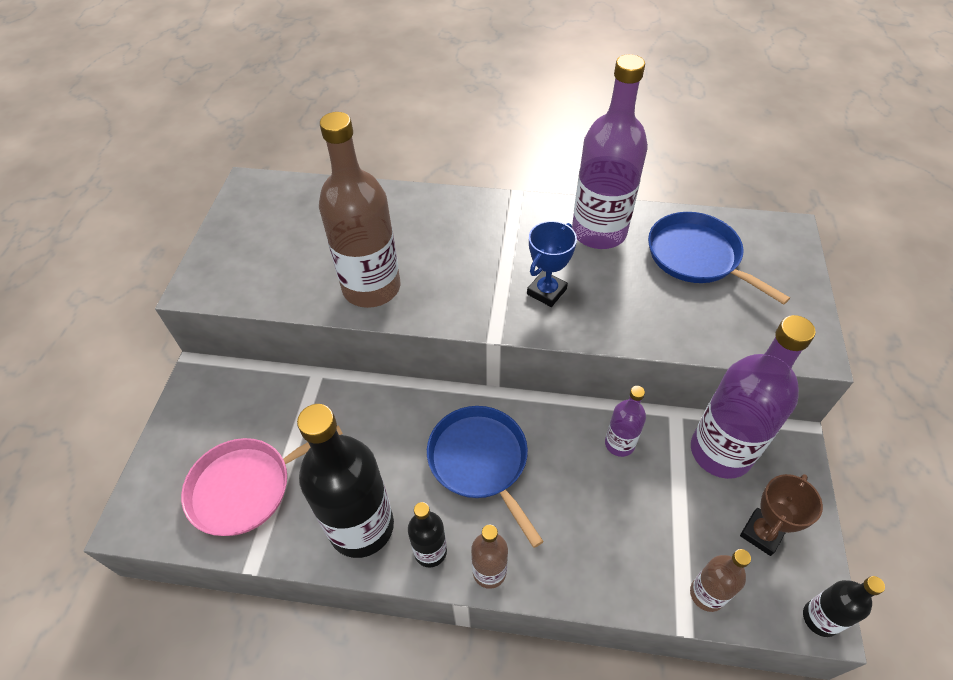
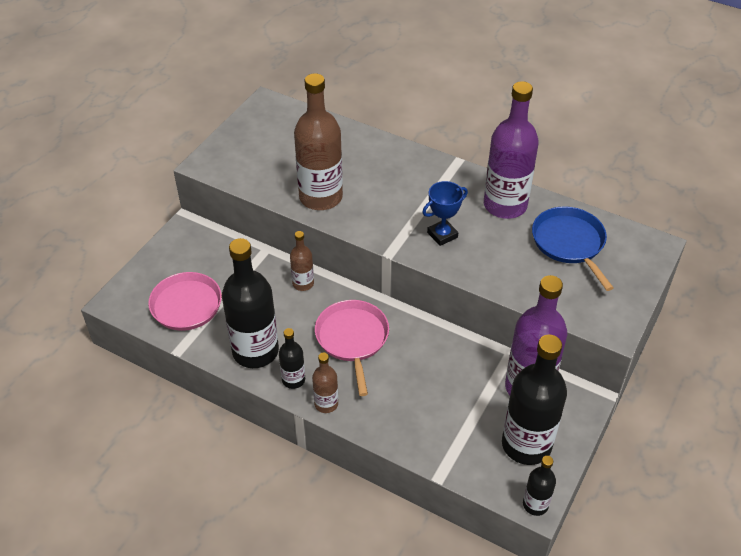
camera: 20 degrees right, 5 degrees down
(480, 461) = (352, 339): blue pan -> pink pan
(619, 444) = (457, 359): purple bottle -> none
(707, 594) = (465, 465): brown bottle -> brown bottle (303, 283)
(761, 533) = (526, 444): brown trophy -> black bottle

